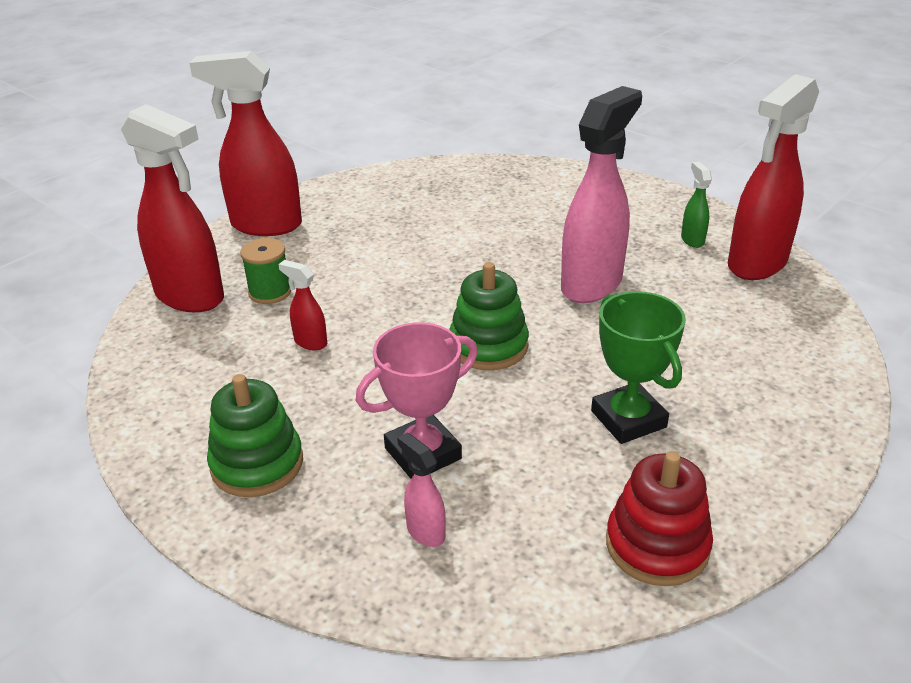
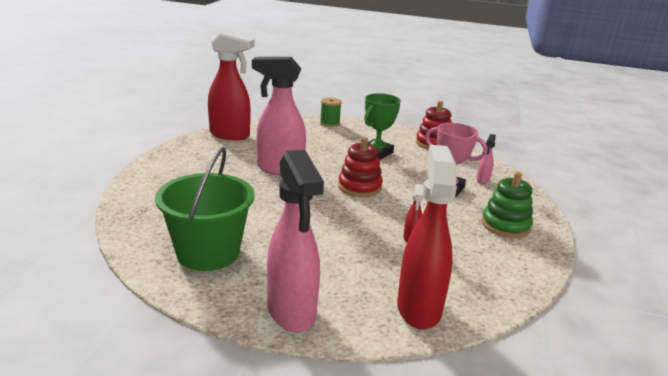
camera: 120 degrees left, 10 degrees down
(265, 225) = (292, 312): red spray bottle -> pink spray bottle
(270, 292) = (379, 272): green spool -> green spool (329, 123)
(401, 200) = (208, 252): none -> green bucket
(488, 346) = (359, 187): green stacking toy -> red stacking toy
(692, 240) = (213, 149): green spray bottle -> none

